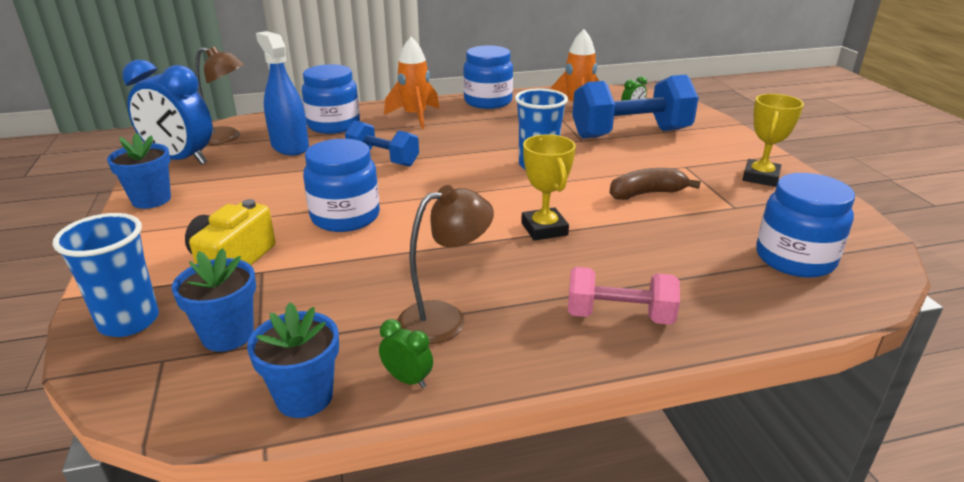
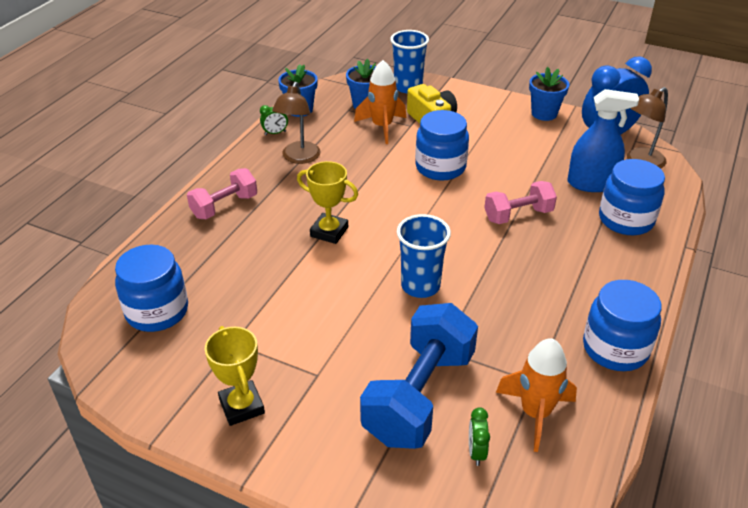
camera: 130 degrees right, 10 degrees up
(383, 159) = (518, 215): blue dumbbell -> pink dumbbell
(415, 117) = (608, 274): orange rocket -> orange rocket (382, 127)
(646, 193) = (308, 311): brown banana -> none

